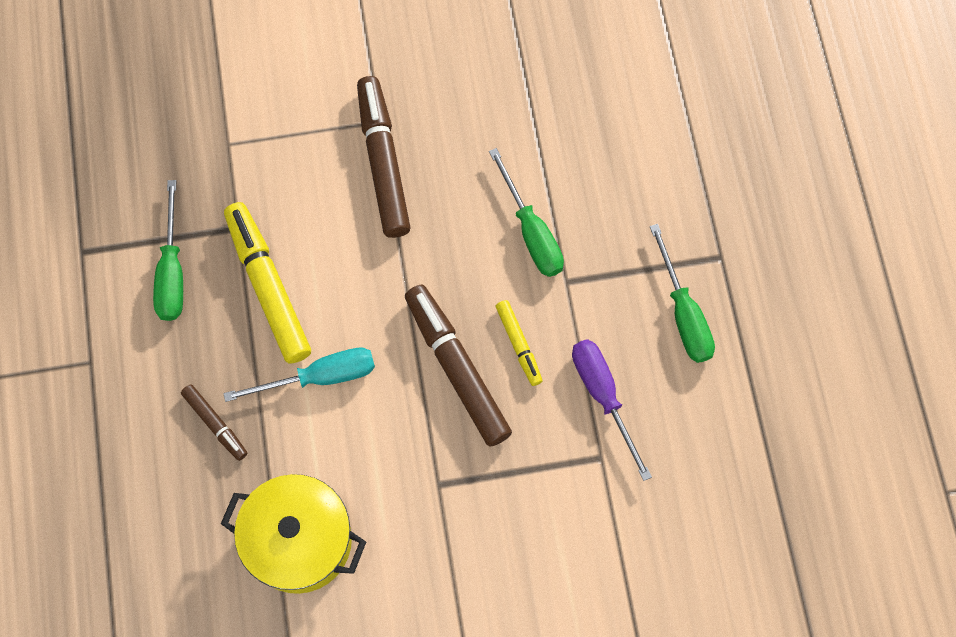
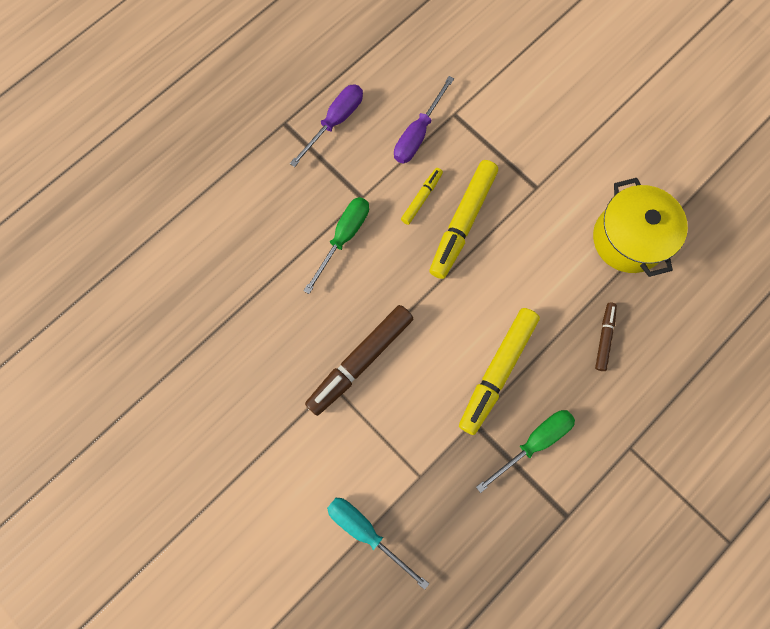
camera: 125 degrees left, 5 degrees up
(320, 377) = (528, 297): turquoise screwdriver -> turquoise screwdriver (366, 531)
(457, 369) = (462, 222): brown marker -> yellow marker
(683, 313) = (335, 122): green screwdriver -> purple screwdriver

